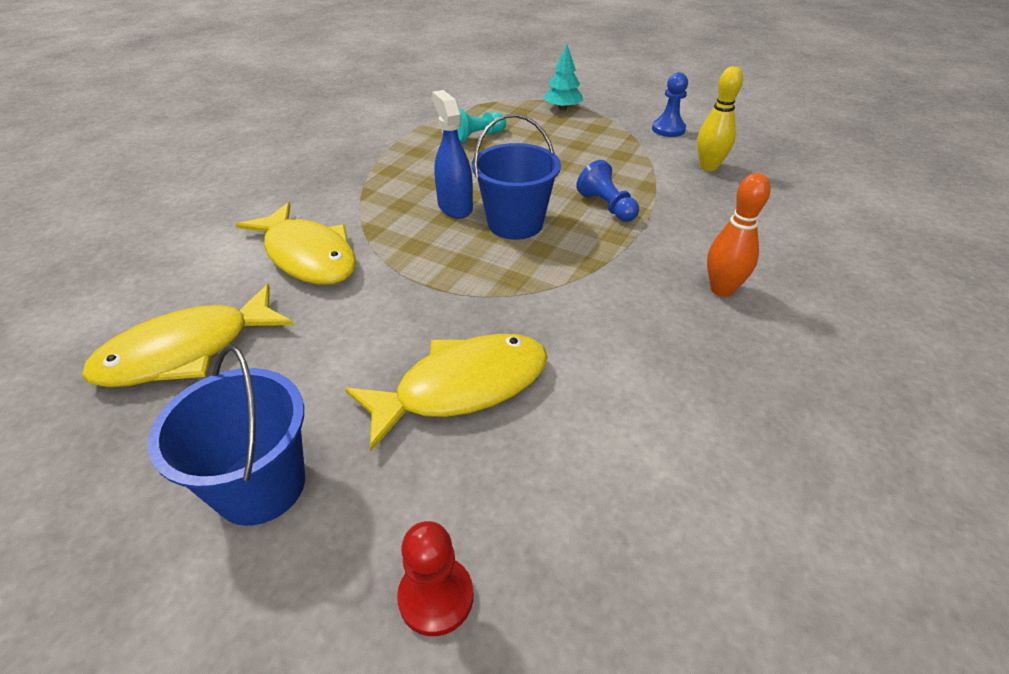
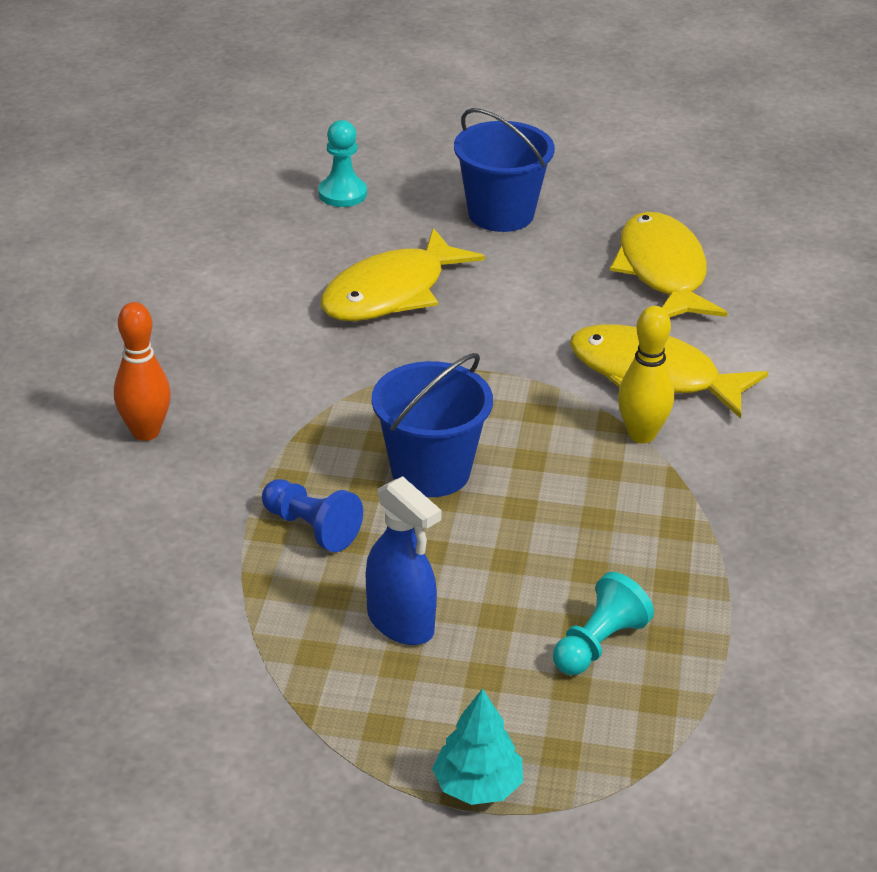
camera: 160 degrees right, 5 degrees down
(186, 351) = (662, 271): yellow fish -> yellow fish turned 45 degrees counterclockwise
(436, 597) = (342, 194): red pawn -> turquoise pawn
(455, 206) = (530, 482): blue spray bottle -> blue spray bottle (401, 623)
(668, 129) = (234, 759): blue pawn -> none
(708, 167) = (153, 657): yellow bowling pin -> yellow bowling pin (641, 435)

